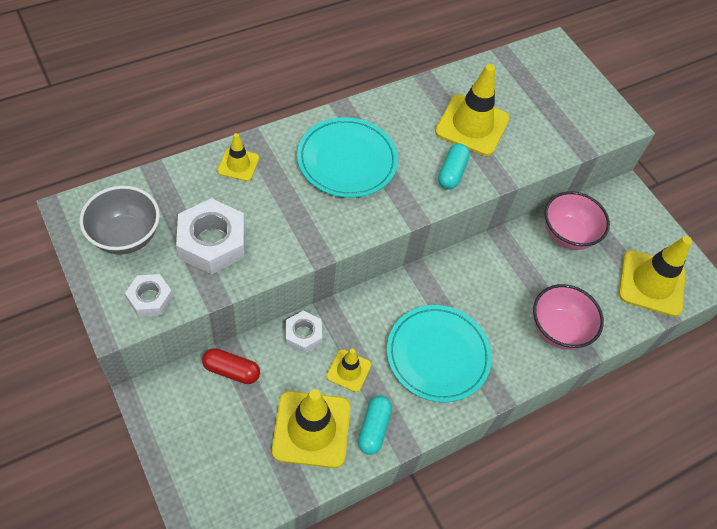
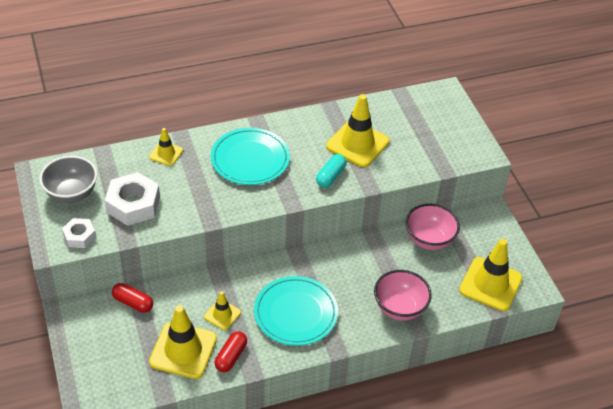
camera: 15 degrees right, 10 degrees down
(303, 334) = (193, 285): white nut -> none
(374, 428) = (231, 356): turquoise capsule -> red capsule

